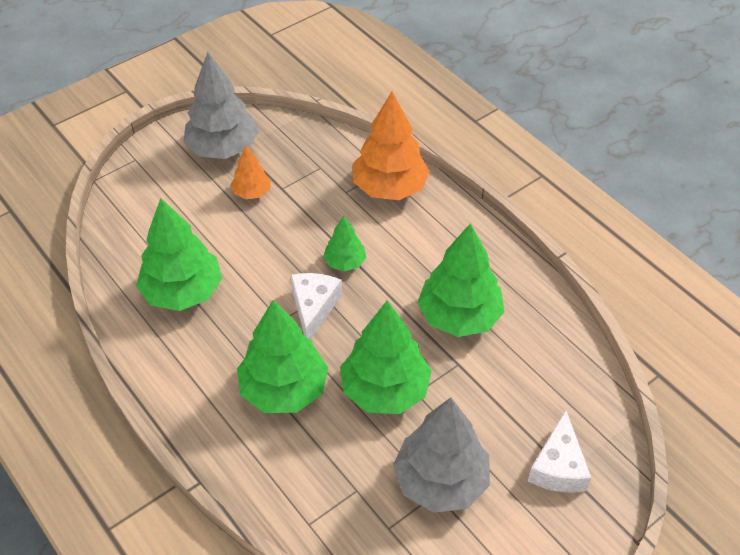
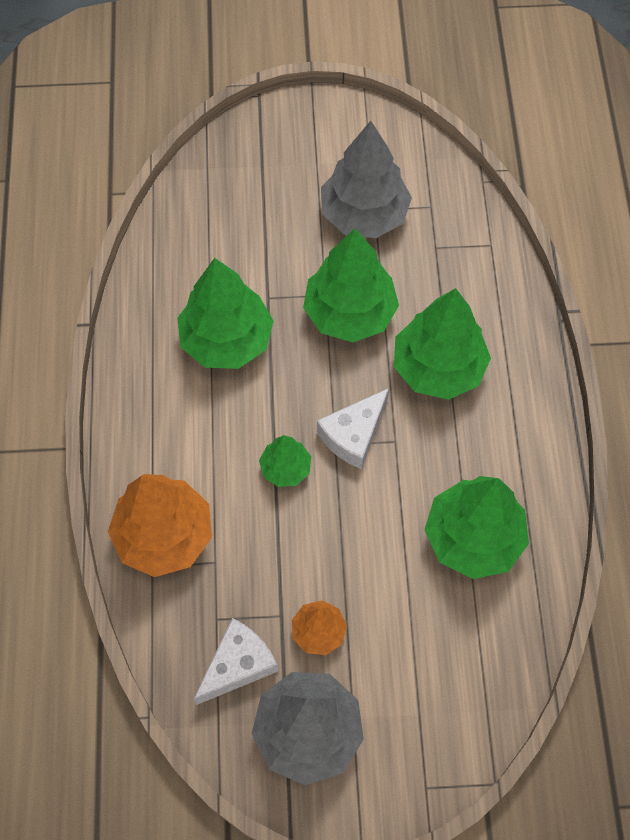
camera: 145 degrees left, 15 degrees up
(558, 467) = (264, 172): white cheese -> white cheese (238, 665)

